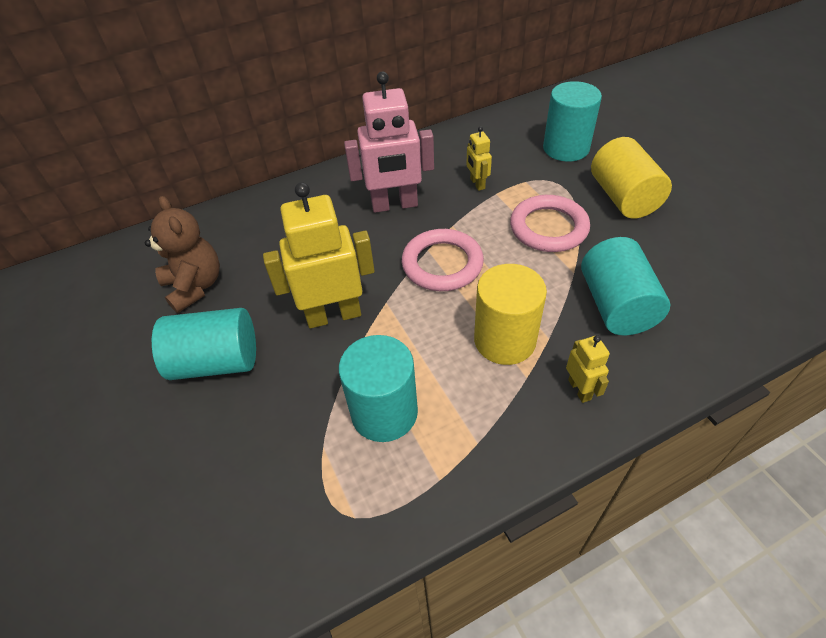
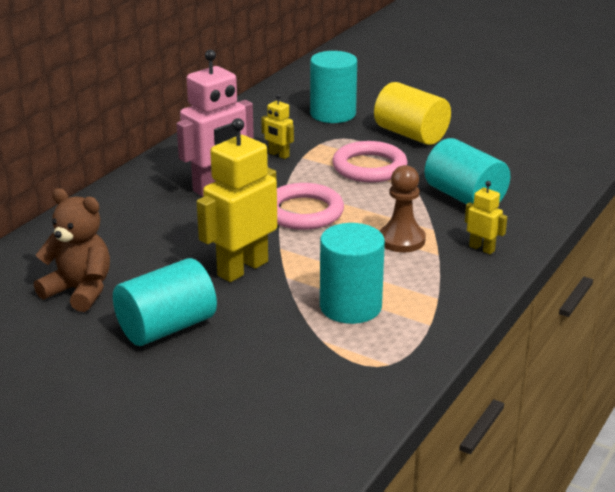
camera: 35 degrees left, 20 degrees down
(504, 340) = (401, 240): yellow cylinder -> brown pawn

